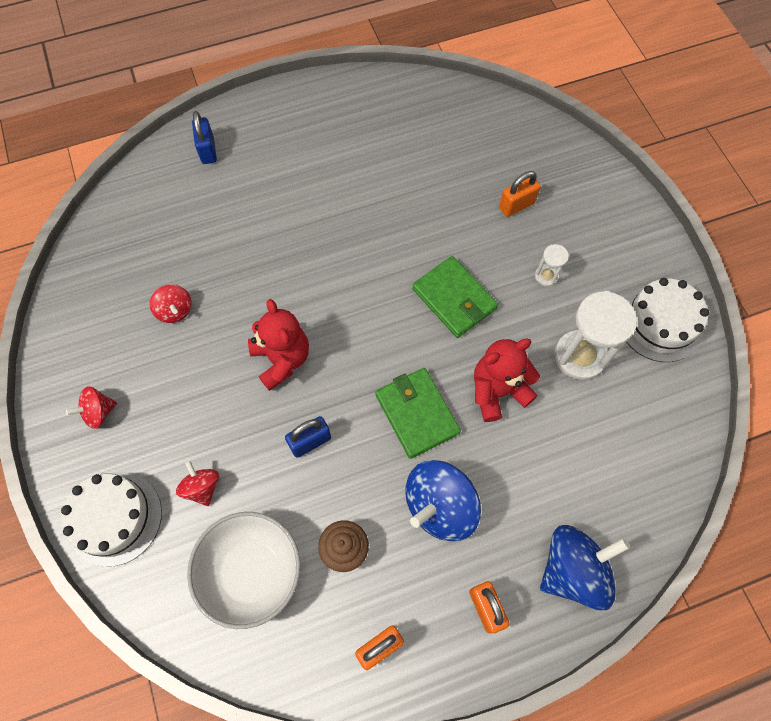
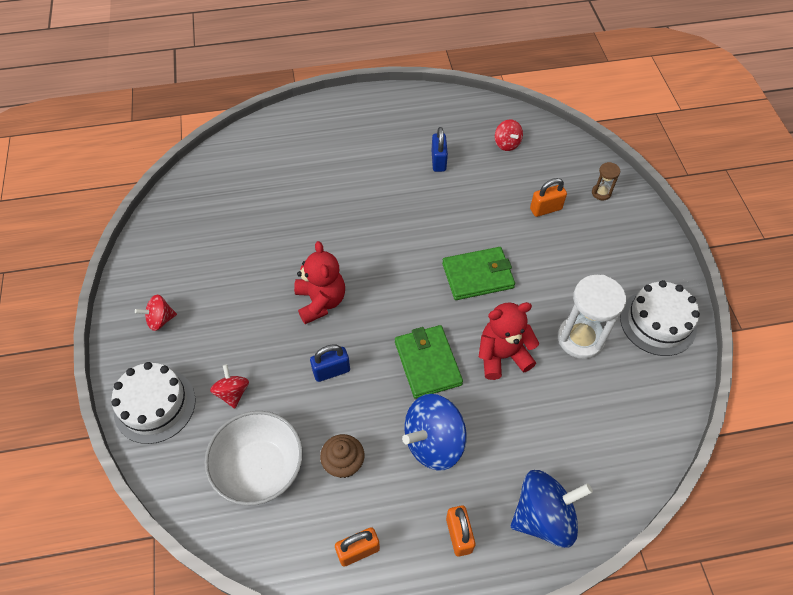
camera: 10 degrees right, 10 degrees down
(175, 310) = (240, 250): red spinning top -> red spinning top (507, 144)
(208, 150) = (293, 132): blue padlock -> blue padlock (438, 161)
(454, 299) = (478, 275): green wallet -> green wallet turned 75 degrees counterclockwise
(546, 276) = (562, 269): white hourglass -> none
(575, 176) = (601, 193): none -> brown hourglass

